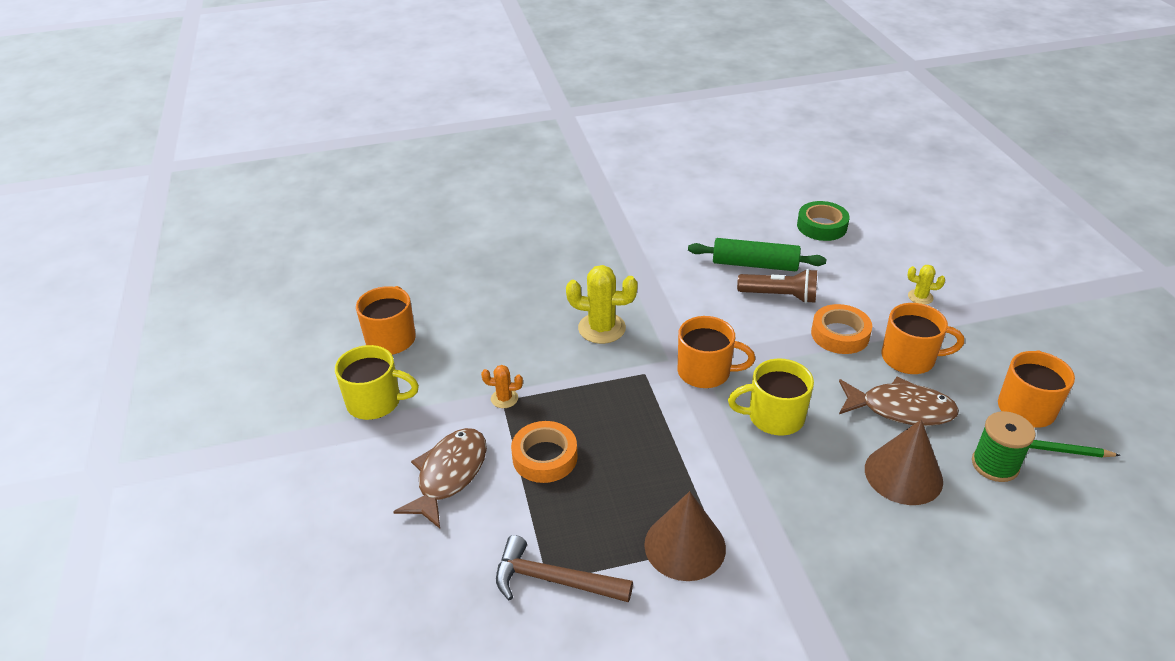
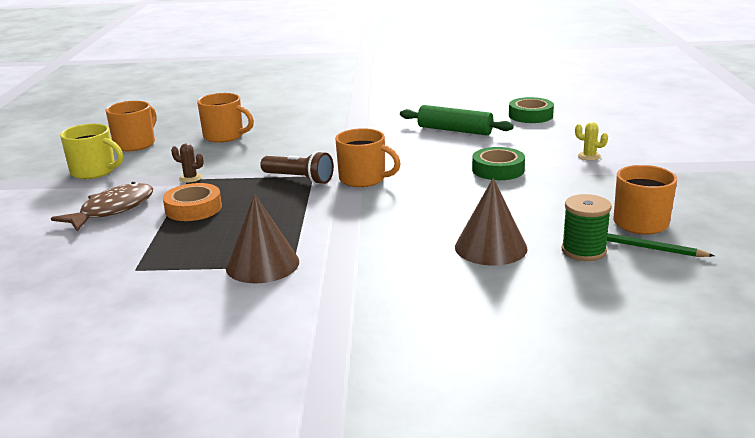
camera: 15 degrees right, 15 degrees down
(504, 398) = (190, 178): orange cactus -> brown cactus
(554, 580) = (140, 269): brown hammer -> none
(602, 328) = (299, 151): yellow cactus -> none
(774, 417) = (401, 206): yellow mug -> none
(780, 296) = (462, 147): brown flashlight -> brown flashlight (299, 179)
(840, 334) = (498, 170): orange tape -> green tape
(900, 409) = (519, 212): brown fish -> none
(910, 358) = (551, 187): orange mug -> orange mug (225, 136)

